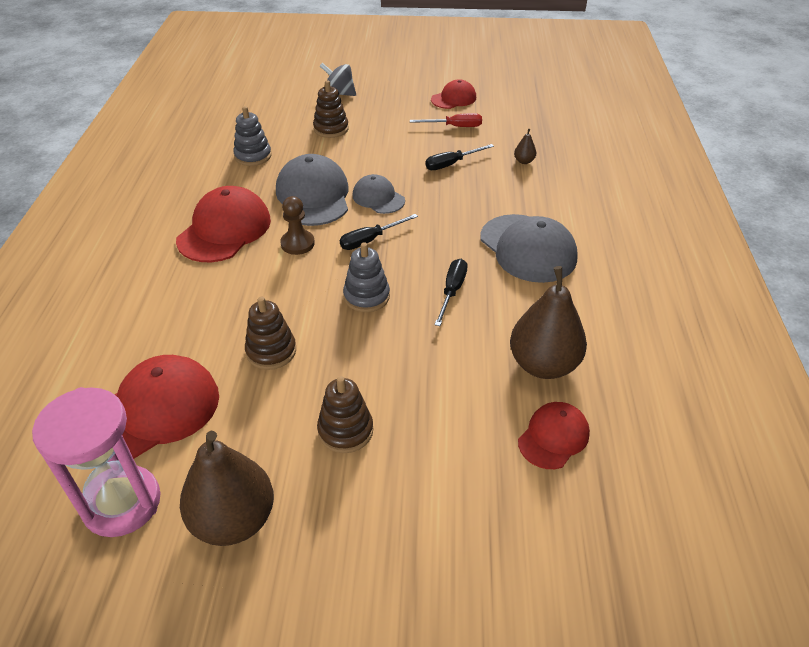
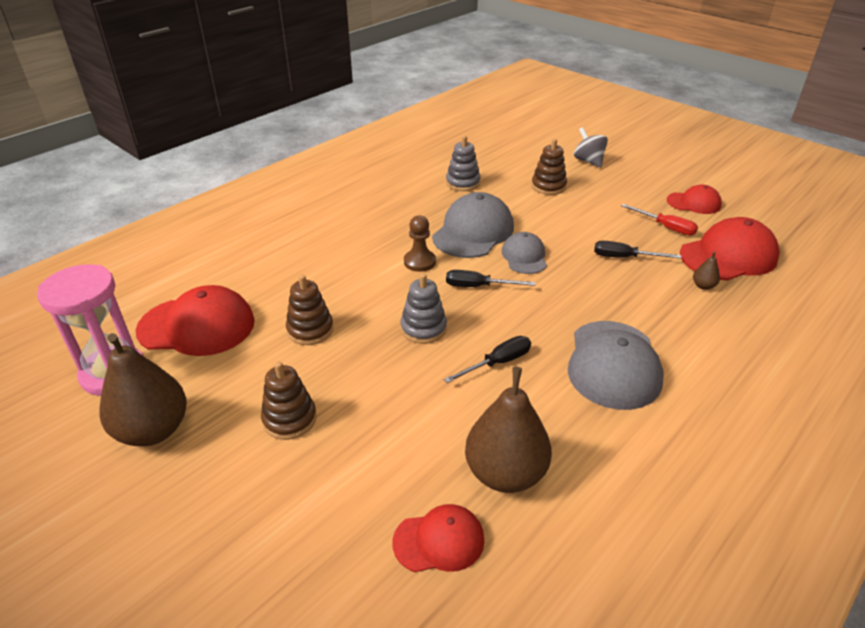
camera: 40 degrees right, 5 degrees down
(224, 230) = (381, 227): red cap -> red cap (728, 256)

